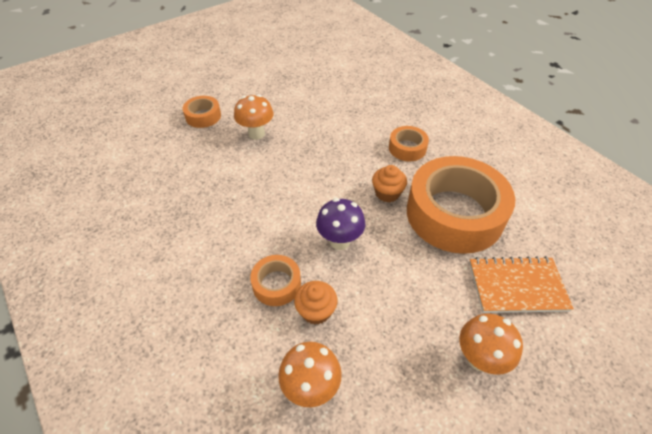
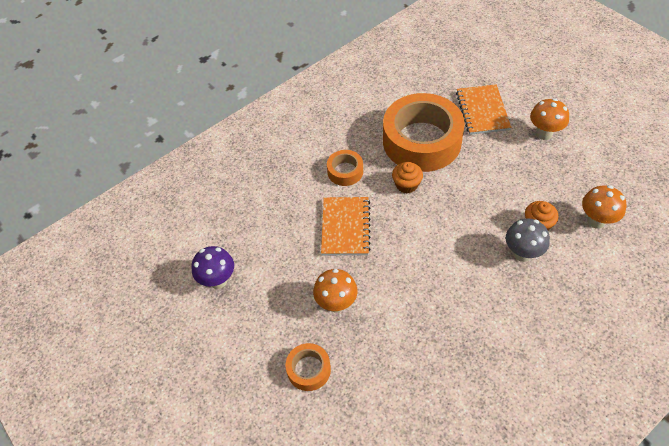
camera: 90 degrees left, 5 degrees up
(276, 284) = (522, 254): orange tape -> grey mushroom
(337, 144) = (345, 227): none -> orange notebook
(339, 241) = (468, 215): purple mushroom -> purple mushroom (218, 280)

